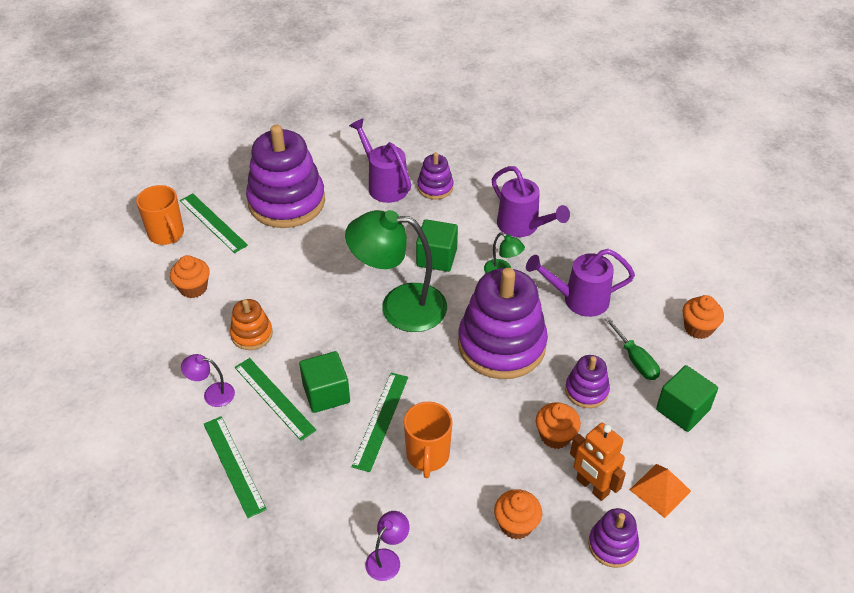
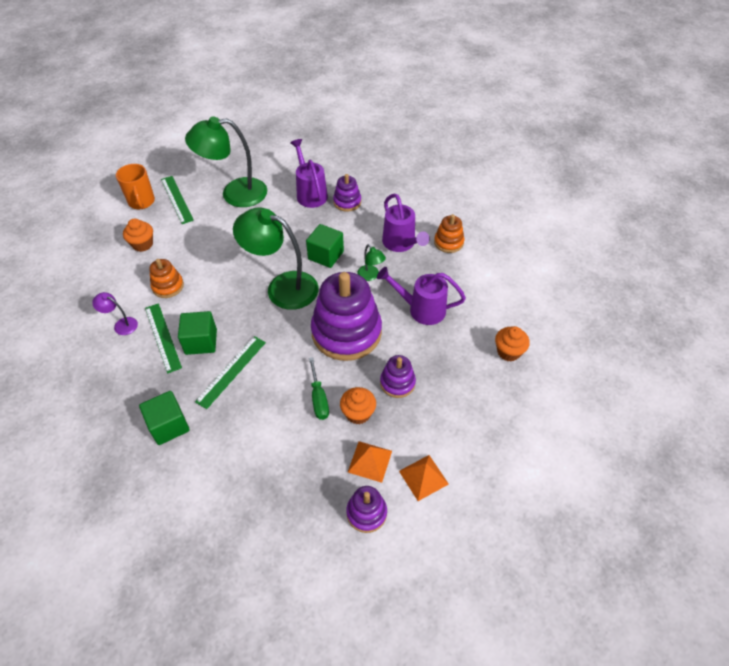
camera: 15 degrees right, 5 degrees up
(233, 465) = (112, 381): green ruler -> none
(287, 202) = (235, 193): purple stacking toy -> green lamp
(387, 558) = (190, 479): purple lamp -> none
(427, 456) = (254, 406): orange mug -> none
(516, 524) = (298, 477): orange cupcake -> none
(578, 214) = (448, 242): none -> orange stacking toy
(592, 487) = (370, 461): orange robot -> orange pyramid
(635, 360) = (446, 366): green screwdriver -> green screwdriver (318, 398)
(682, 410) = (468, 415): green cube -> green cube (169, 426)

